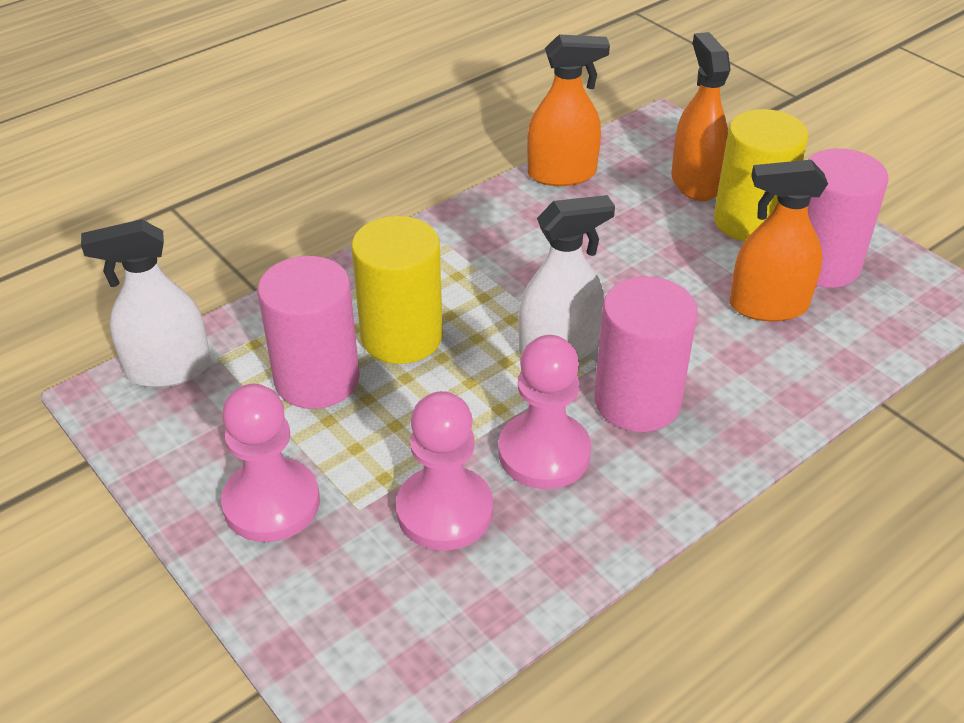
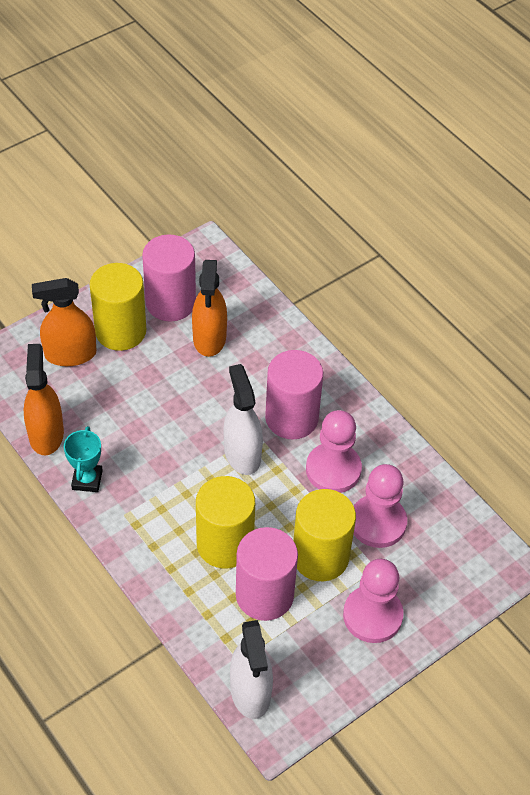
camera: 90 degrees left, 10 degrees up
(380, 439) = (320, 557): none -> yellow cylinder
(496, 210) = (87, 480): none -> turquoise trophy

